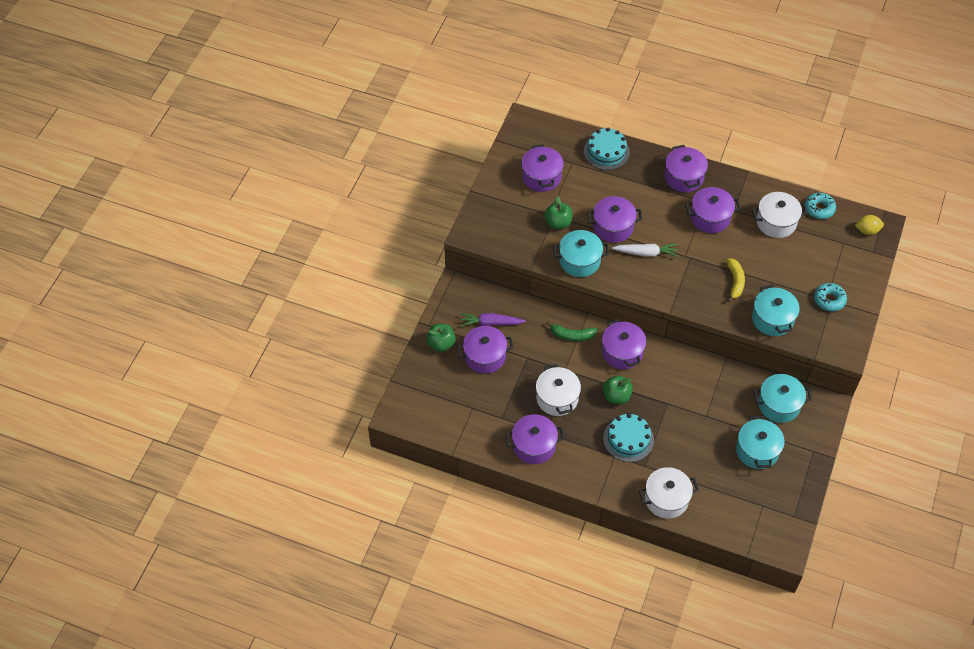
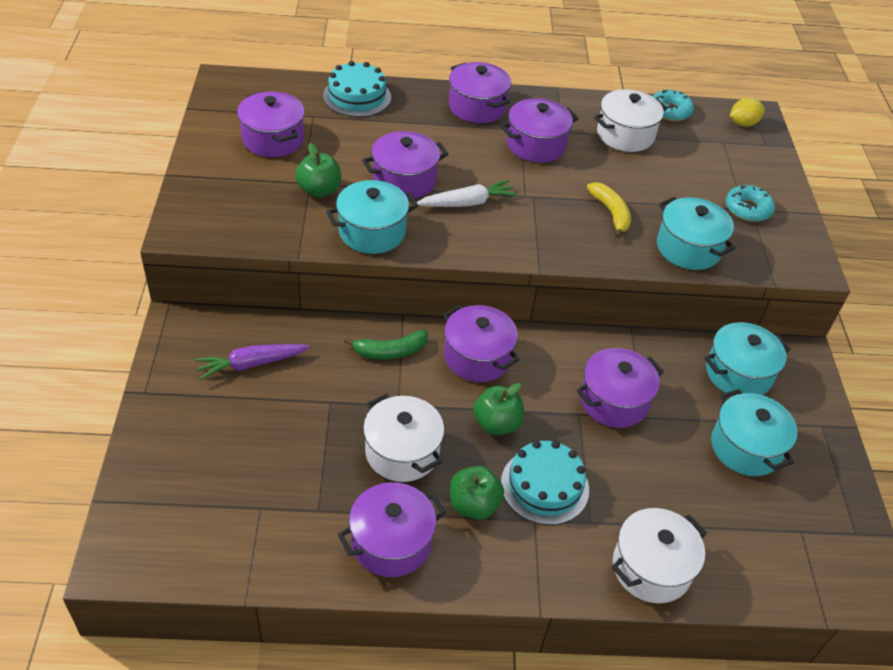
camera: 25 degrees left, 10 degrees down
(441, 344) = (174, 416): green apple -> green apple (473, 505)
(485, 356) = (257, 417): purple pot -> purple pot (614, 401)

